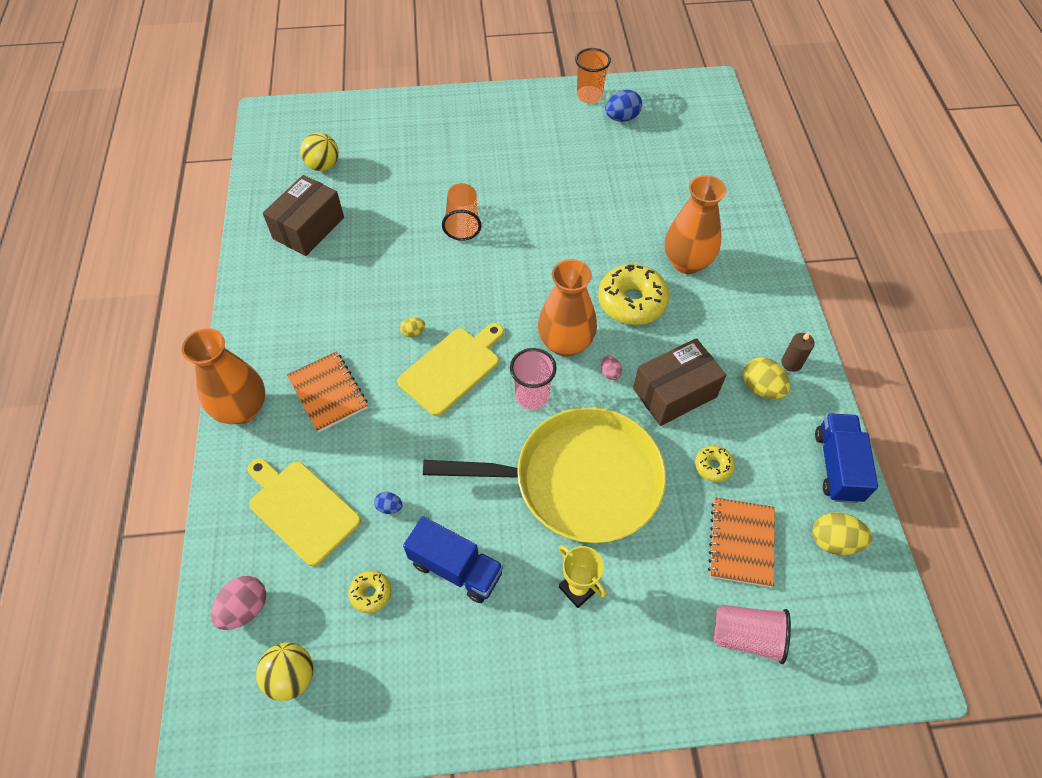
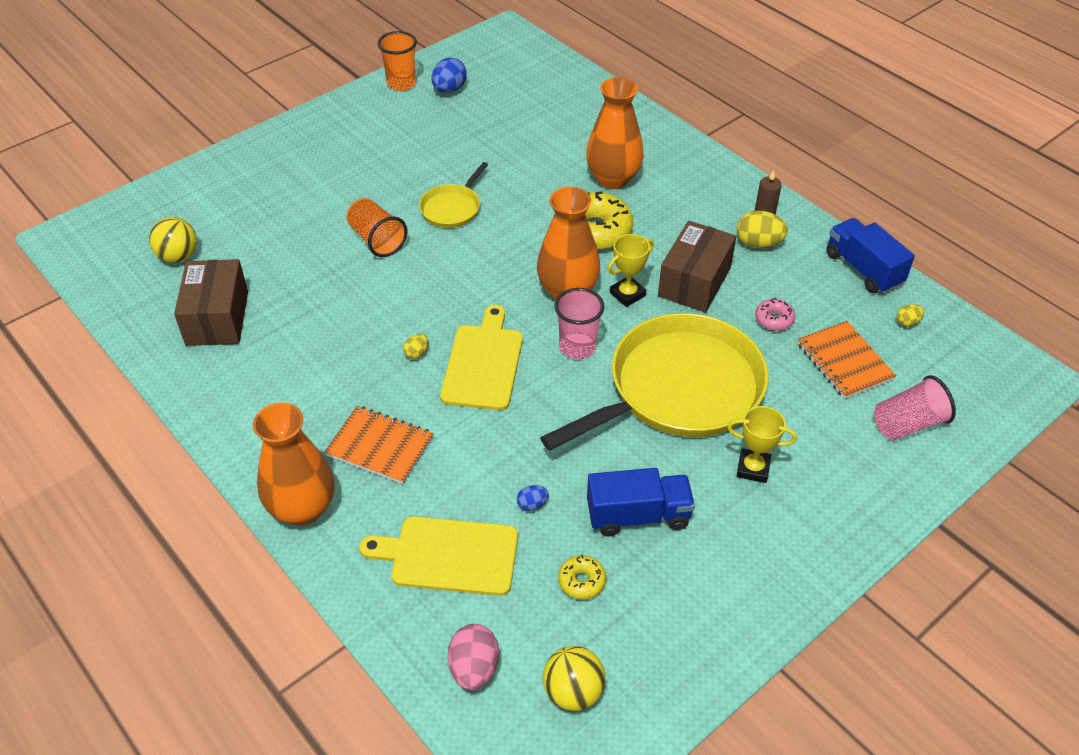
camera: 35 degrees left, 10 degrees down
(538, 223) = (452, 208): none -> yellow pan
(610, 373) = (627, 294): pink egg -> yellow trophy
(713, 466) = (774, 319): yellow donut -> pink donut
(834, 541) = (907, 322): yellow egg -> yellow egg, size x0.54

